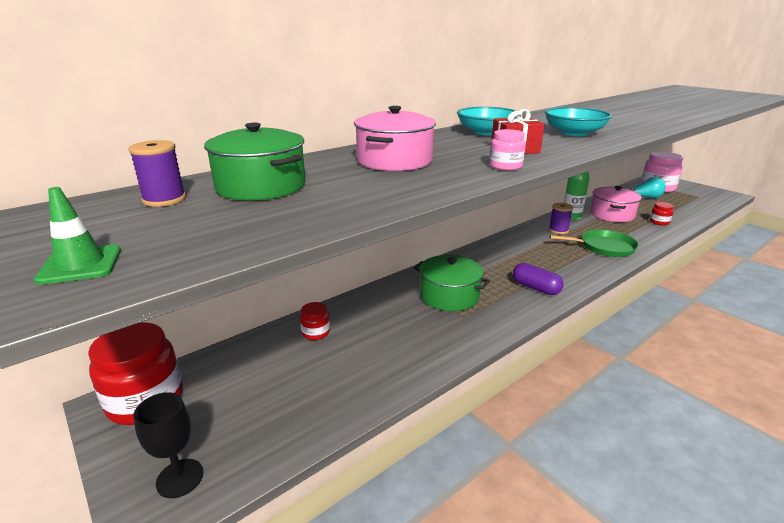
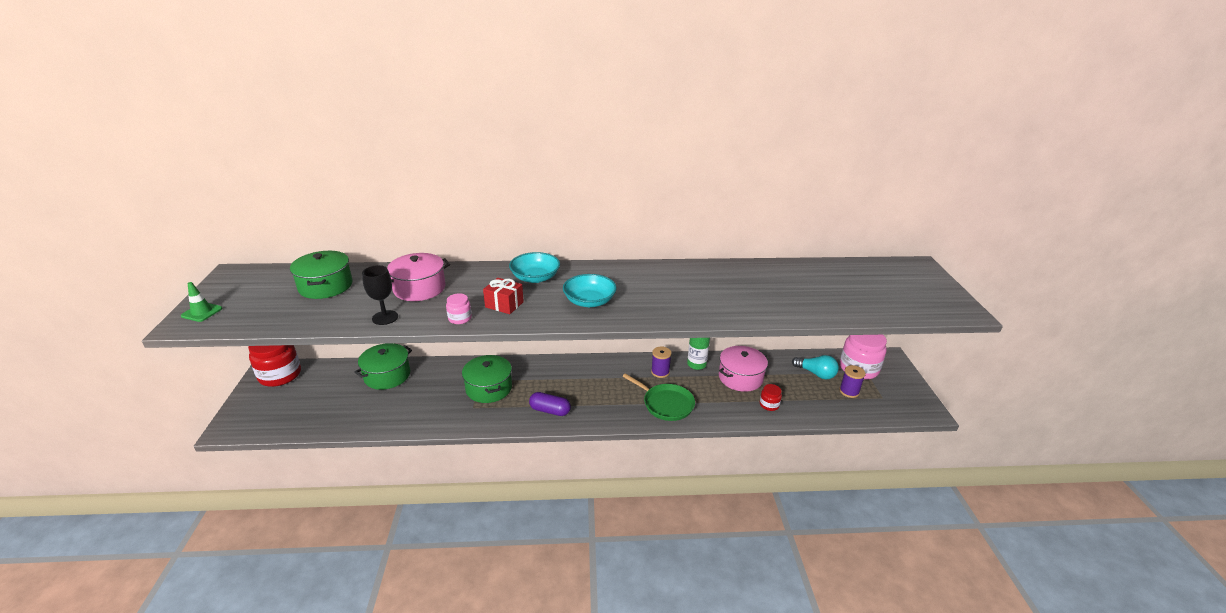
camera: 35 degrees right, 5 degrees up
(164, 200) = (279, 281): purple spool -> purple spool (849, 391)
(180, 478) = (251, 419): black goblet -> black goblet (385, 317)
(315, 332) = (387, 375): red jar -> green pot
(535, 288) = (550, 410): purple capsule -> purple capsule turned 60 degrees counterclockwise

